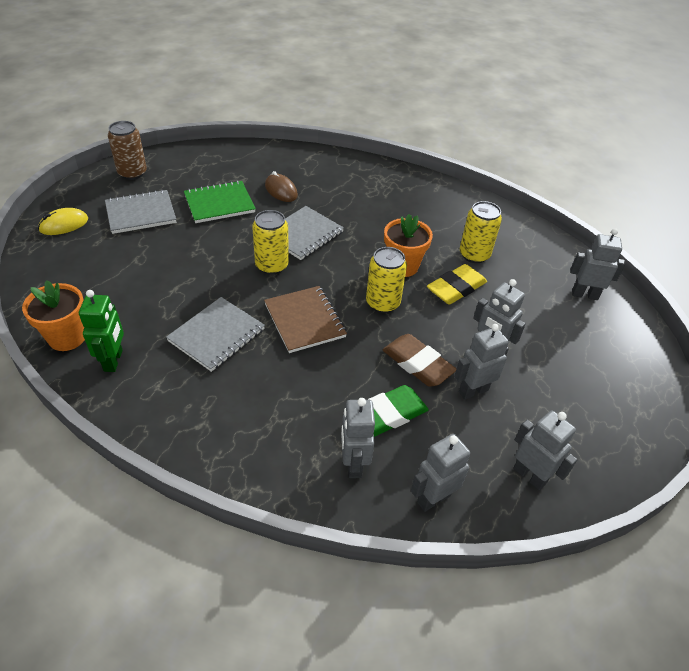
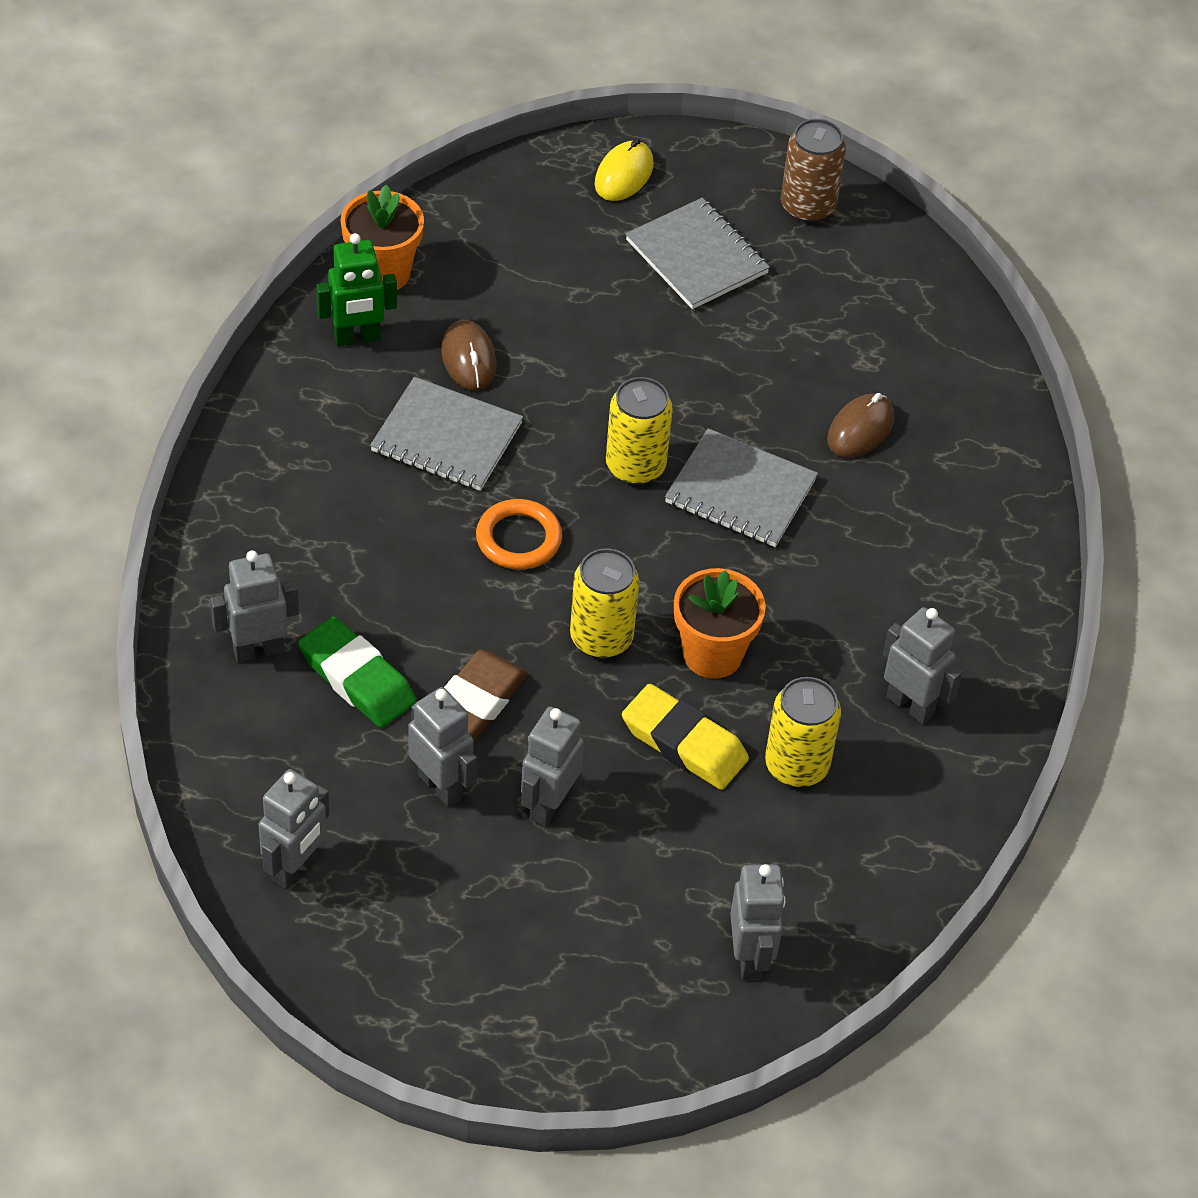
camera: 75 degrees right, 5 degrees up
(64, 225) = (624, 175): yellow mouse -> yellow mouse turned 75 degrees clockwise
(161, 313) = (468, 359): none -> brown mouse
(219, 204) = (775, 351): green notebook -> none
(304, 320) = (518, 539): brown notebook -> orange ring
(433, 498) = (225, 751): grey robot -> grey robot (910, 705)

